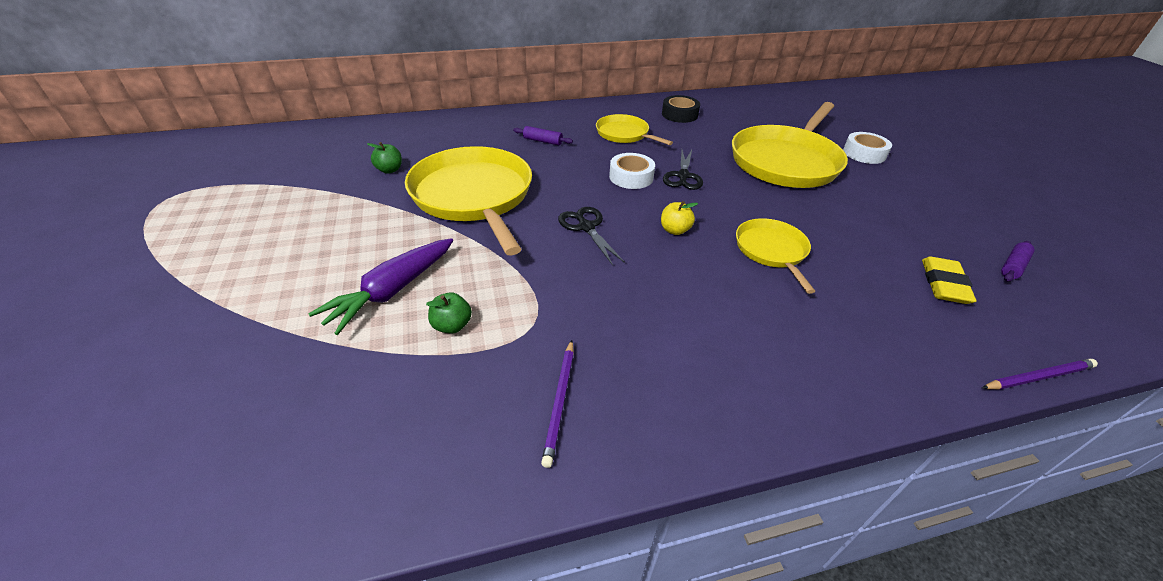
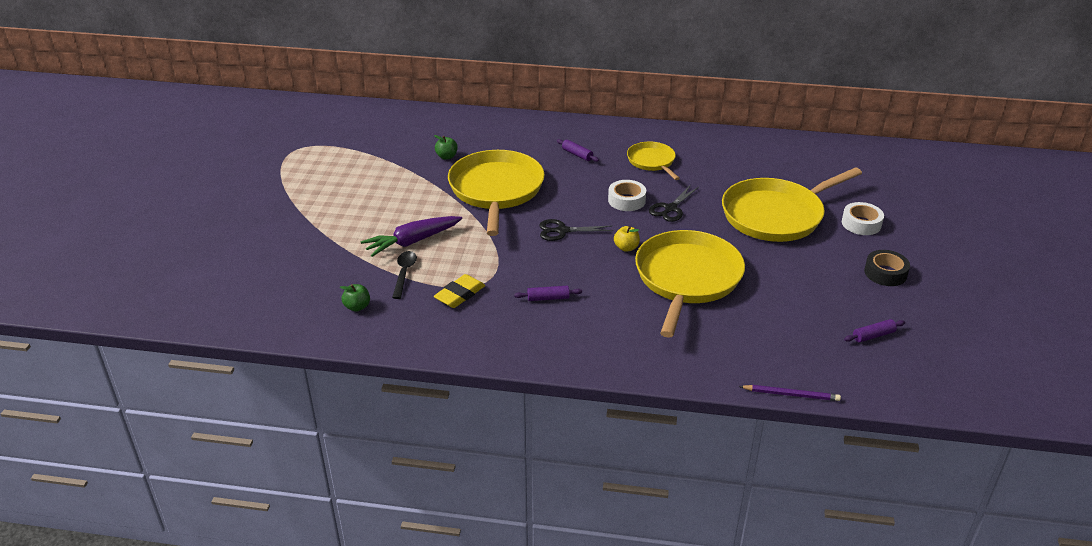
camera: 25 degrees right, 5 degrees down
(401, 346) = (404, 273): none -> black spoon
(452, 325) = (438, 270): green apple -> green apple (357, 307)
(560, 402) = (476, 322): purple pencil -> none
(586, 227) = (562, 231): black scissors -> black scissors turned 90 degrees counterclockwise
(634, 325) = (548, 298): none -> purple rolling pin
(679, 114) = (720, 151): black tape -> black tape (885, 273)
(771, 251) = (687, 278): yellow pan -> yellow pan, size x1.90
(944, 284) = (797, 331): yellow eraser -> yellow eraser (460, 295)

